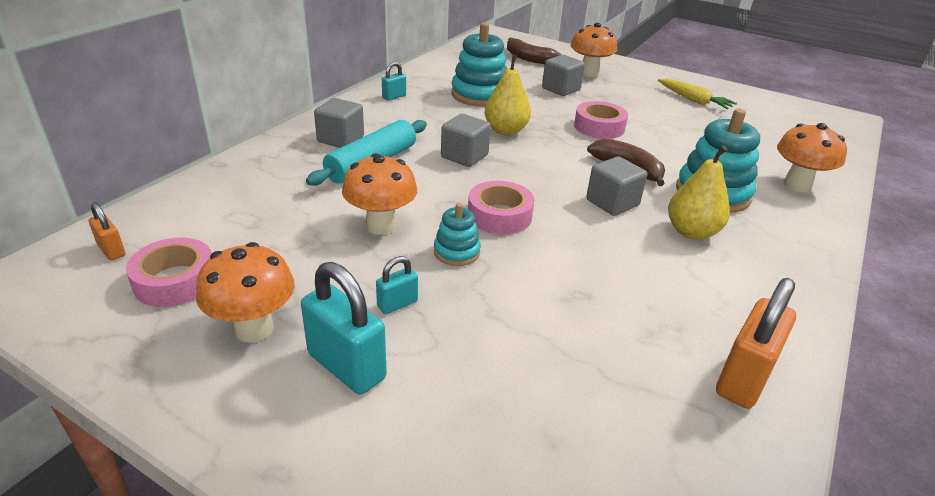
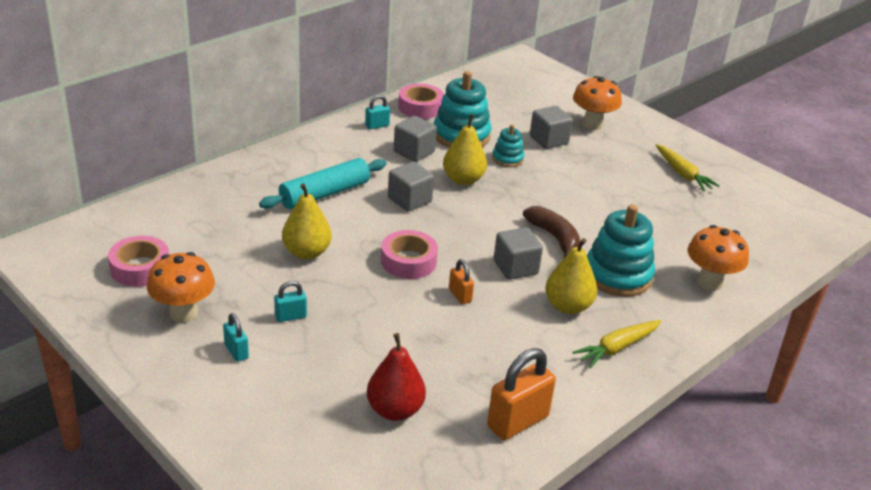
camera: 15 degrees right, 0 degrees up
(111, 250) = (102, 236): orange padlock -> orange padlock (460, 295)
(340, 139) = (308, 165): grey cube -> grey cube (414, 152)
(346, 366) = (236, 351): turquoise padlock -> turquoise padlock, size x0.52
(381, 225) = (306, 252): orange mushroom -> yellow pear
(456, 252) = (356, 285): turquoise stacking toy -> turquoise stacking toy (507, 159)
(528, 58) = (539, 97): brown banana -> none
(593, 400) = (395, 410): none -> red pear
(599, 127) = (558, 189): pink tape -> pink tape (420, 107)
(773, 266) = (617, 348): none -> yellow carrot

